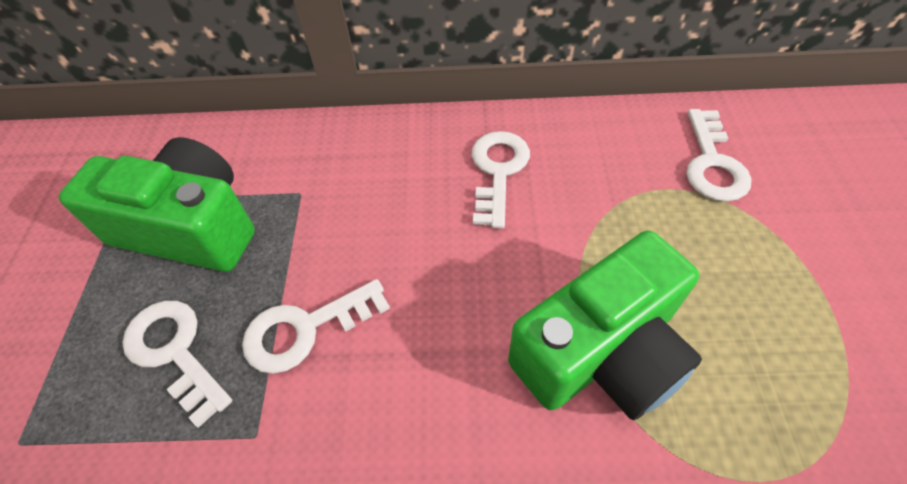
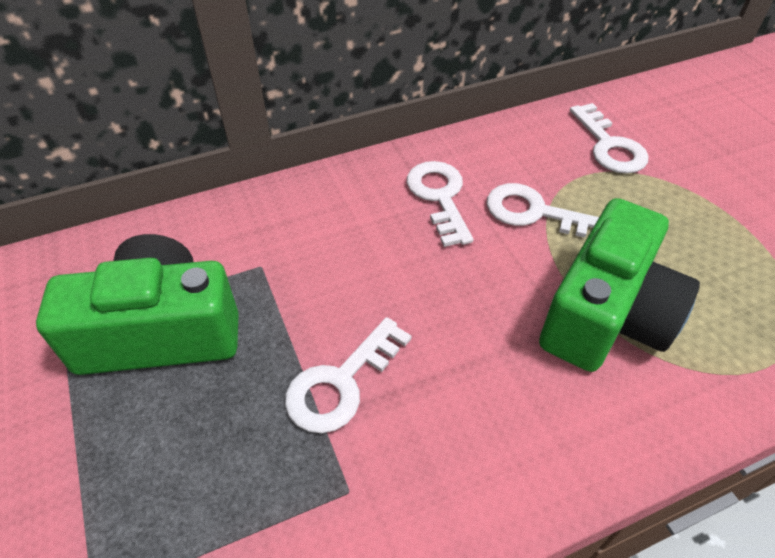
camera: 25 degrees left, 5 degrees down
(175, 351) = (218, 449): white key -> white key (535, 213)

